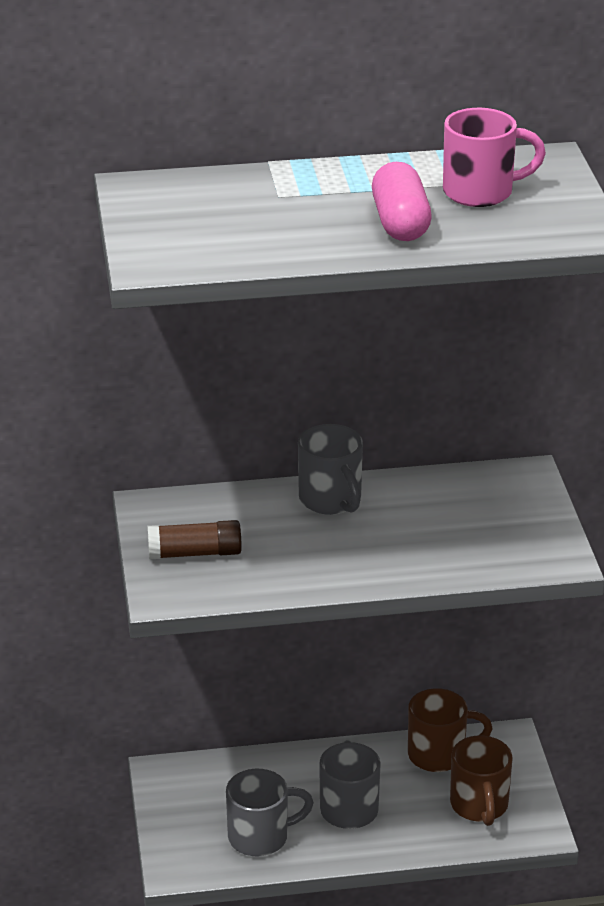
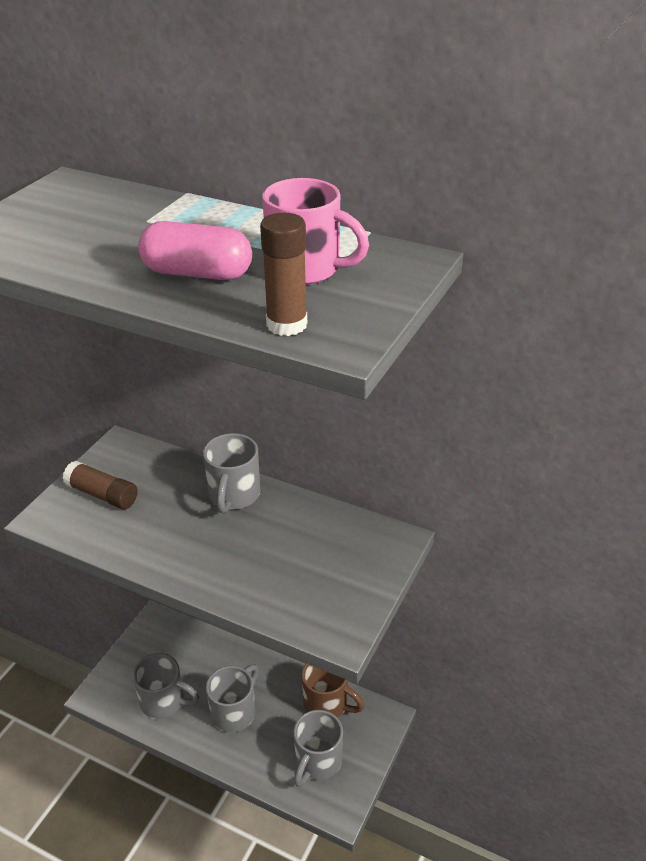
camera: 35 degrees right, 5 degrees up
(400, 223) = (197, 273): pink capsule -> pink capsule turned 75 degrees clockwise
(479, 806) = (317, 762): brown mug -> grey mug
(530, 235) = (287, 324): none -> brown glue stick

